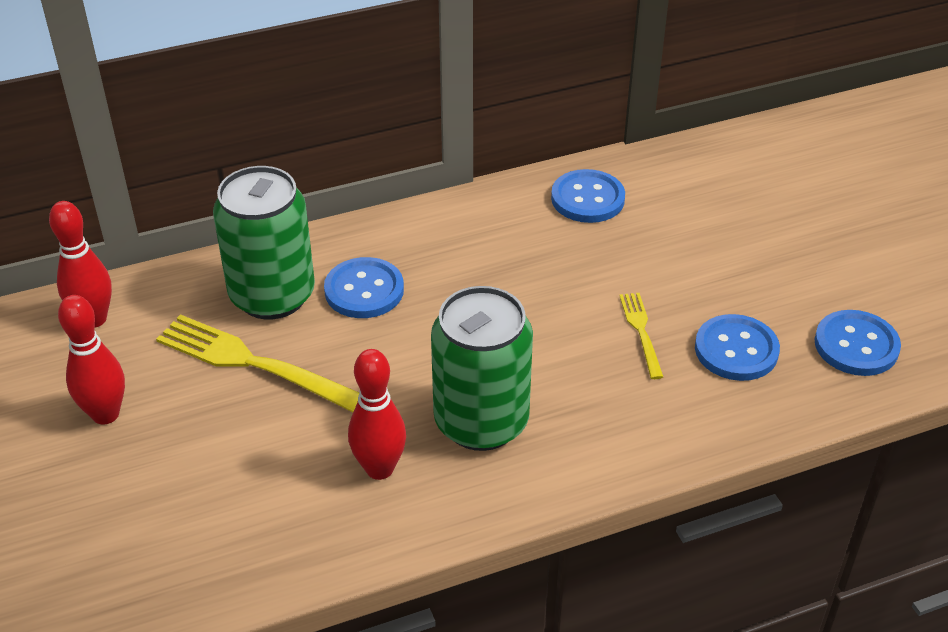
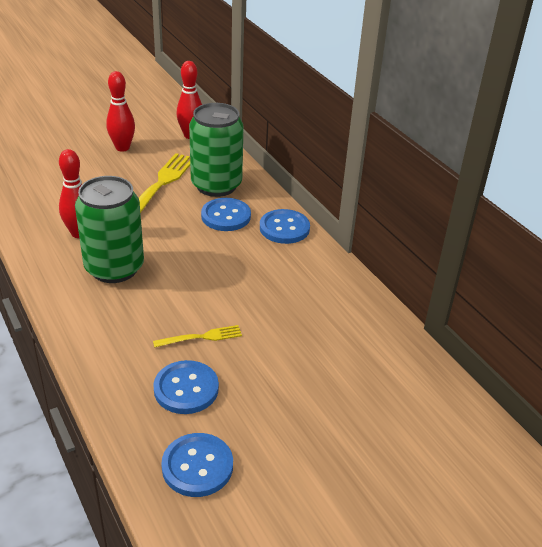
camera: 80 degrees right, 5 degrees down
(587, 199) = (345, 308): blue button -> blue button (284, 228)

